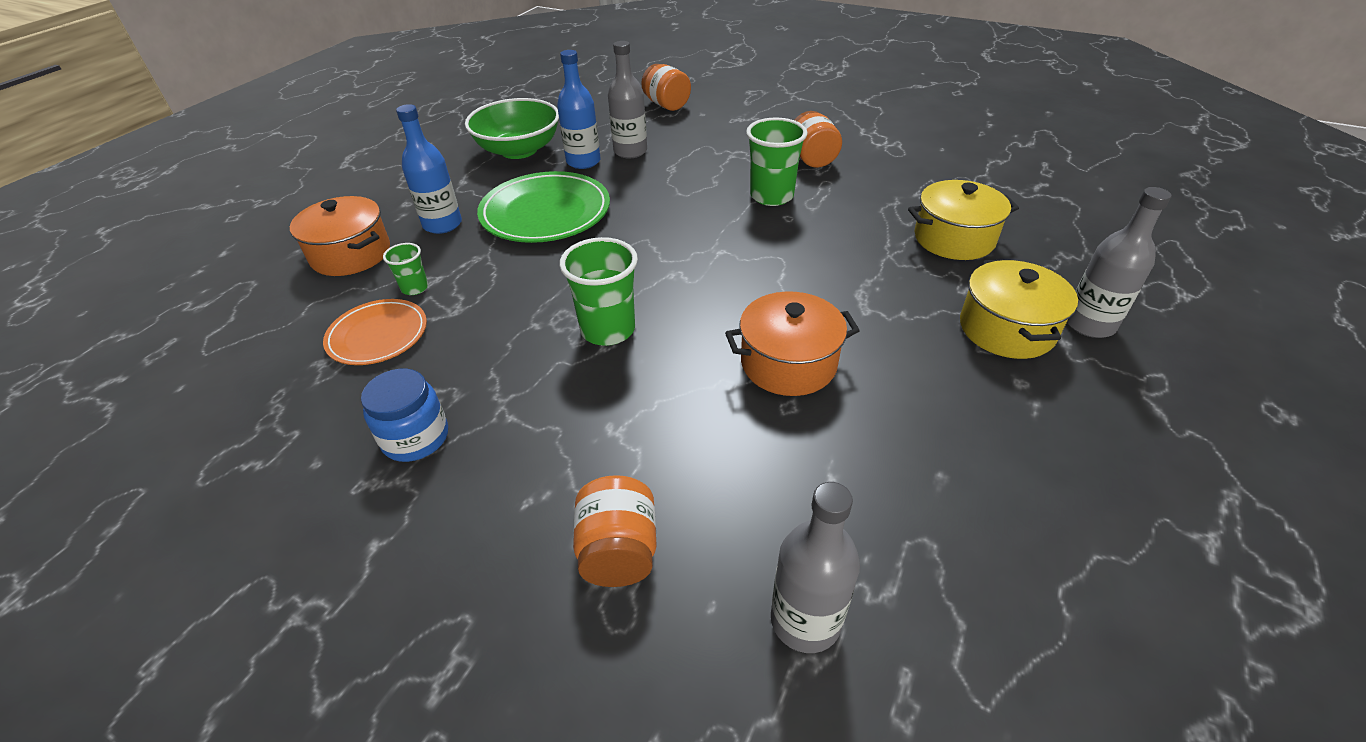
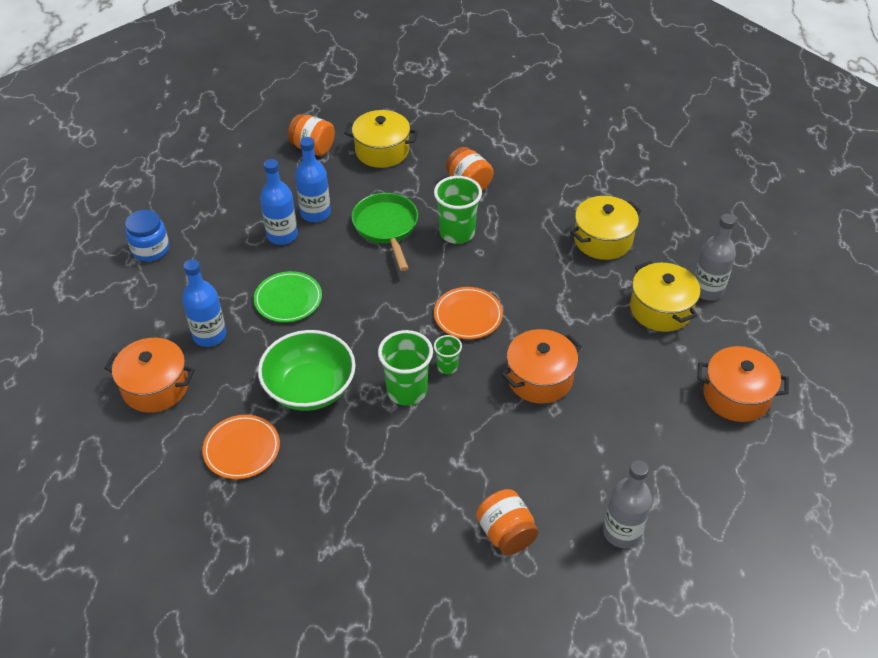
camera: 25 degrees left, 5 degrees up
(415, 288) = (236, 401): green cup -> green cup (447, 366)
(416, 438) = (333, 512): blue jar -> blue jar (150, 249)
(519, 150) = (215, 237): green bowl -> green bowl (310, 388)
(545, 213) = (288, 299): green plate -> green plate, size x0.61
(630, 151) = (315, 213): grey bottle -> blue bottle
(695, 176) = (386, 228): none -> green pan
(734, 118) = (382, 151): none -> yellow pot
(735, 273) = (468, 315): none -> orange plate
(1095, 473) = (736, 396): none -> orange pot

